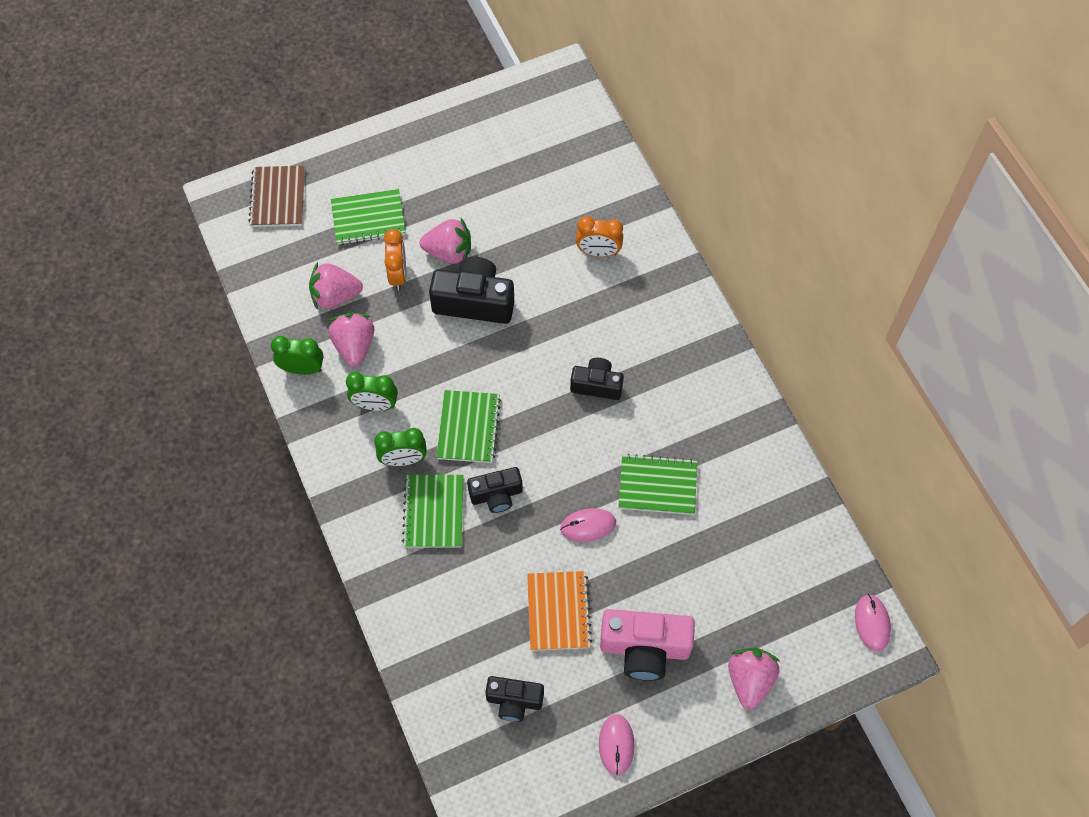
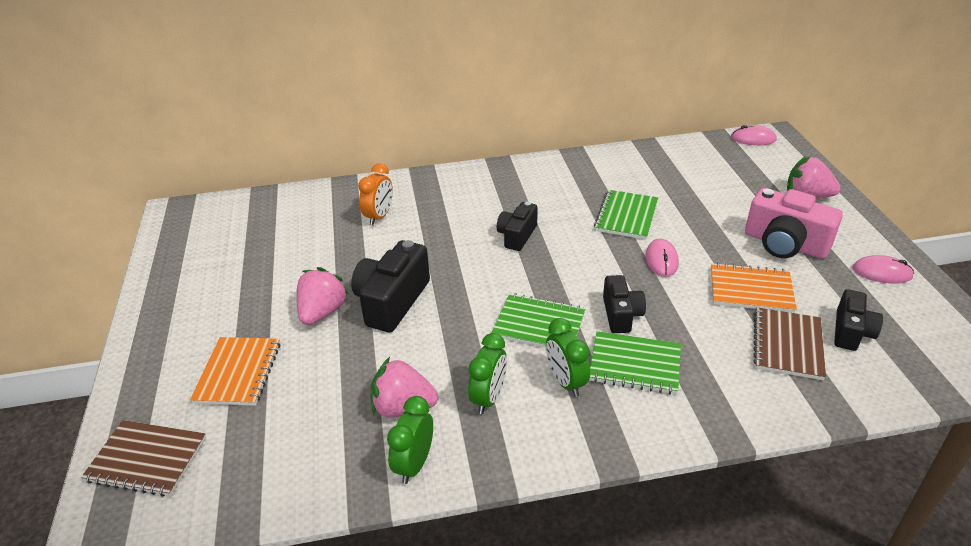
camera: 75 degrees left, 25 degrees down
(335, 296) = (326, 417): pink strawberry -> none
(368, 218) = (238, 372): green notebook -> orange notebook
(398, 274) = (327, 356): orange clock -> none
(403, 459) = (565, 381): green clock -> green clock turned 150 degrees clockwise
(484, 641) = (787, 345): none -> brown notebook
(644, 649) = (784, 244): pink camera -> pink camera turned 105 degrees clockwise

